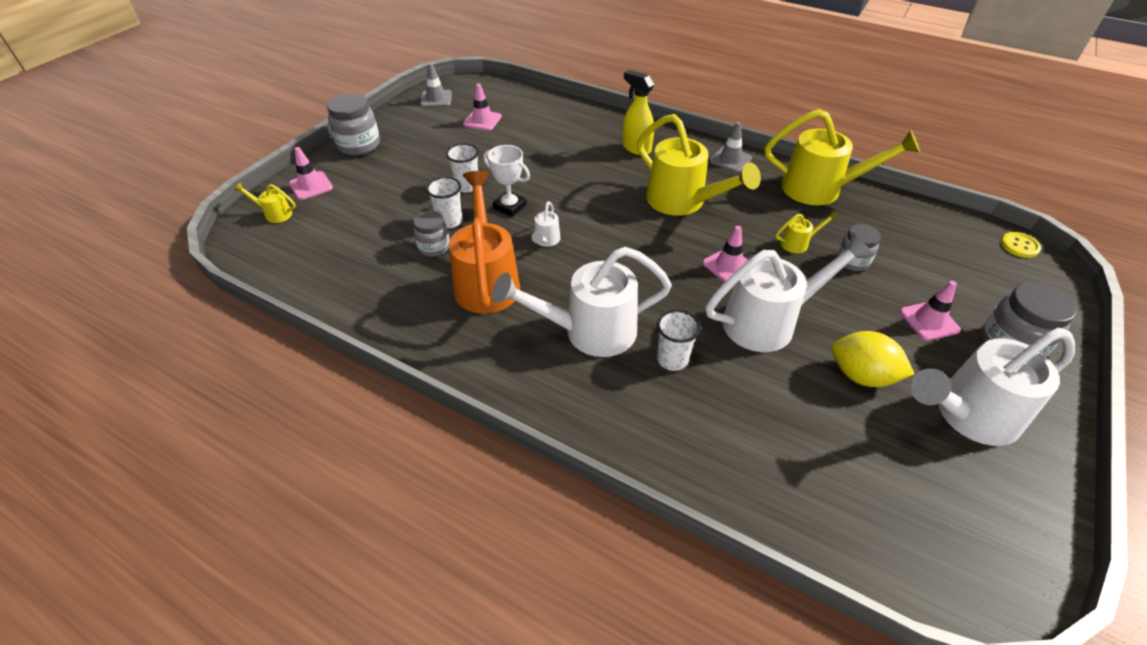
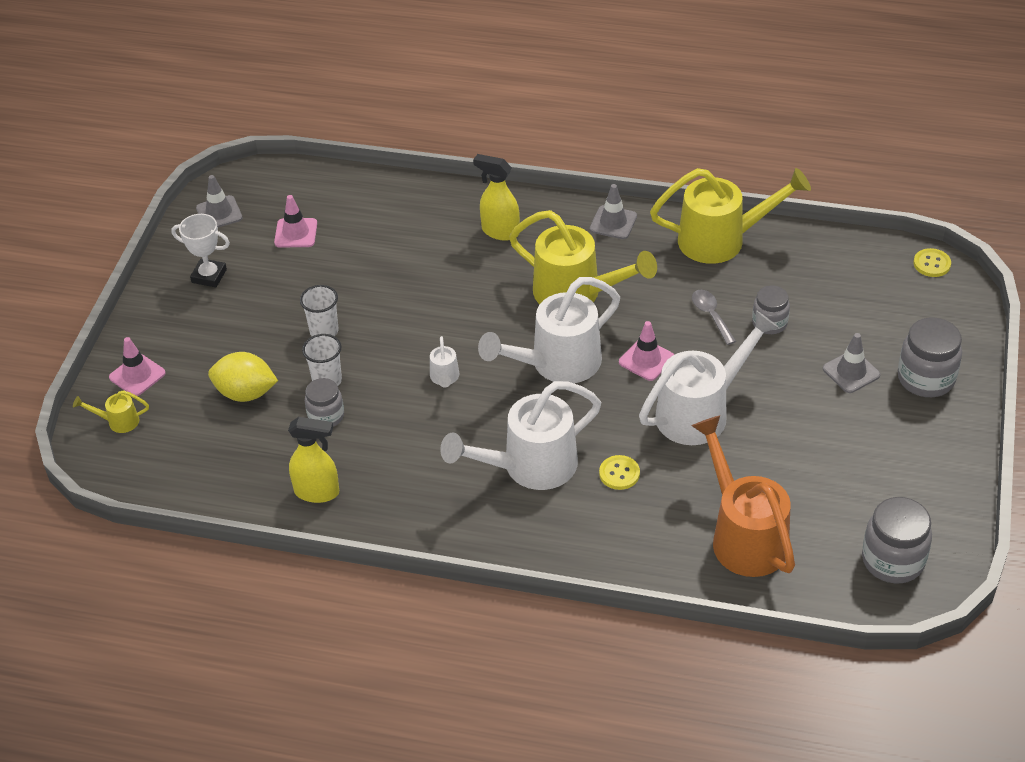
camera: 15 degrees left, 0 degrees up
(359, 145) = (161, 306): grey jar -> grey jar (893, 560)
(392, 306) = (317, 492): none -> yellow spray bottle
(486, 281) = (402, 440): orange watering can -> orange watering can (744, 536)
(510, 207) = (386, 346): white trophy -> white trophy (209, 276)
(672, 359) = (619, 473): white cup -> yellow button
(798, 243) = (711, 315): yellow watering can -> grey spoon
(861, 375) = (796, 443): yellow lemon -> yellow lemon (246, 393)
(929, 321) = (851, 372): pink traffic cone -> grey traffic cone
(968, 415) = (892, 456): white watering can -> white watering can (557, 364)

